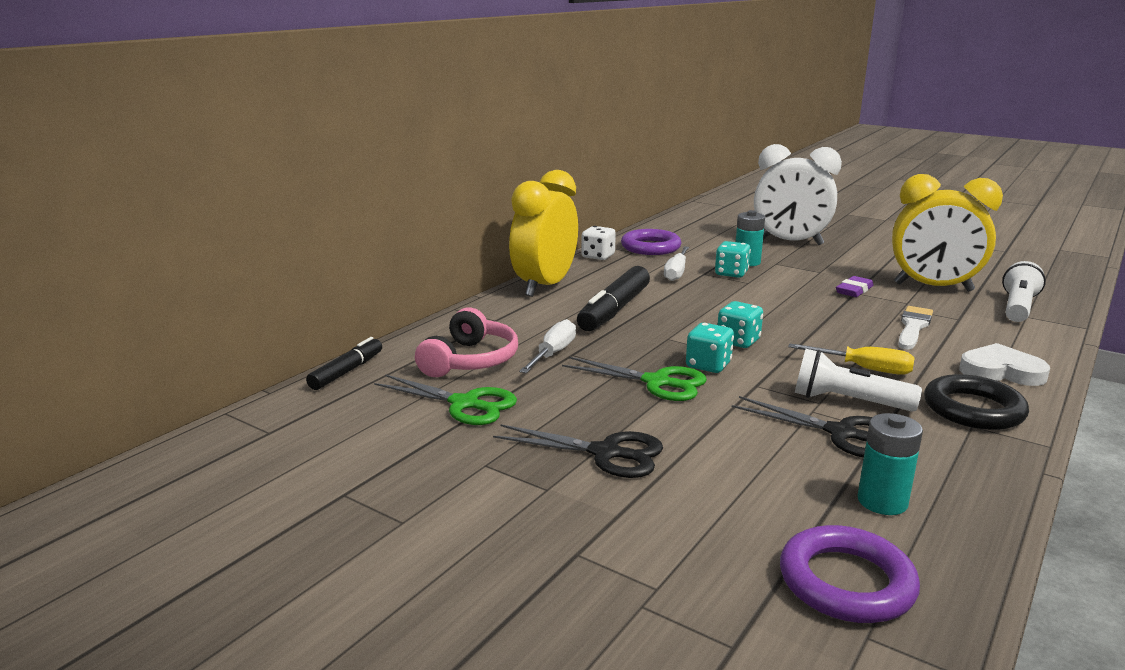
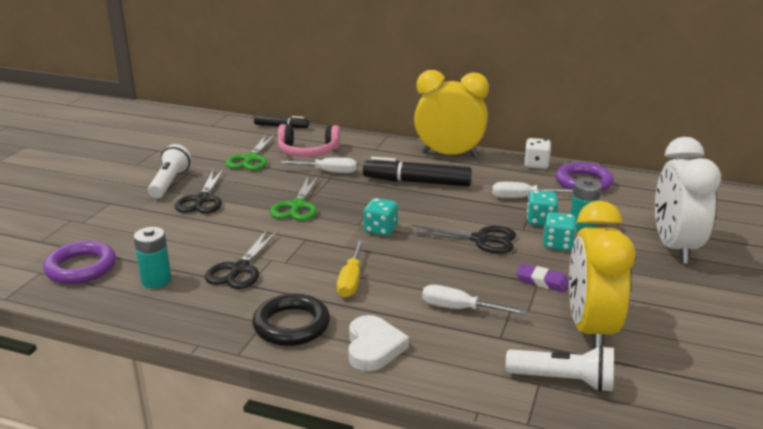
camera: 75 degrees right, 5 degrees up
(708, 365) = (331, 221): turquoise dice -> turquoise dice (558, 244)
(768, 300) = (481, 239): none -> black scissors
(847, 401) = (289, 272): white flashlight -> white flashlight (170, 182)
(913, 327) = (459, 309): white brush -> white screwdriver

